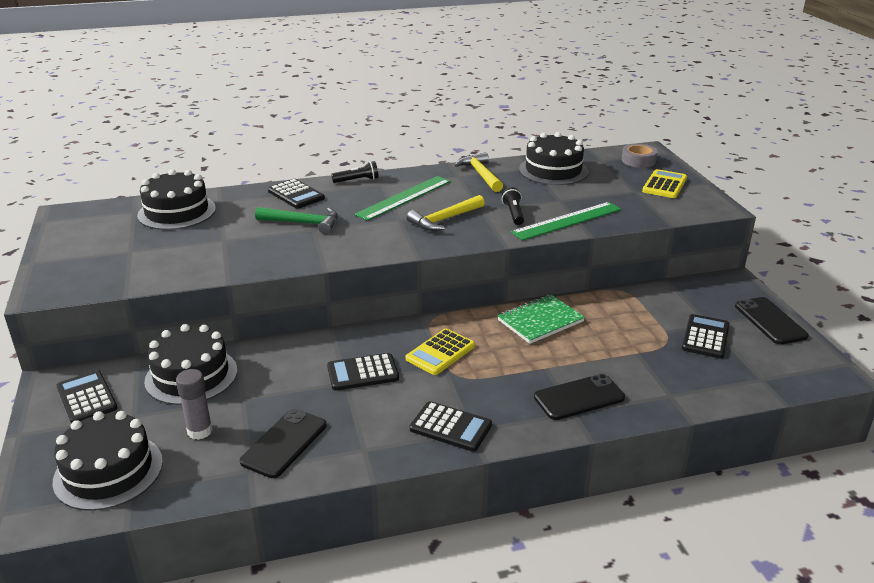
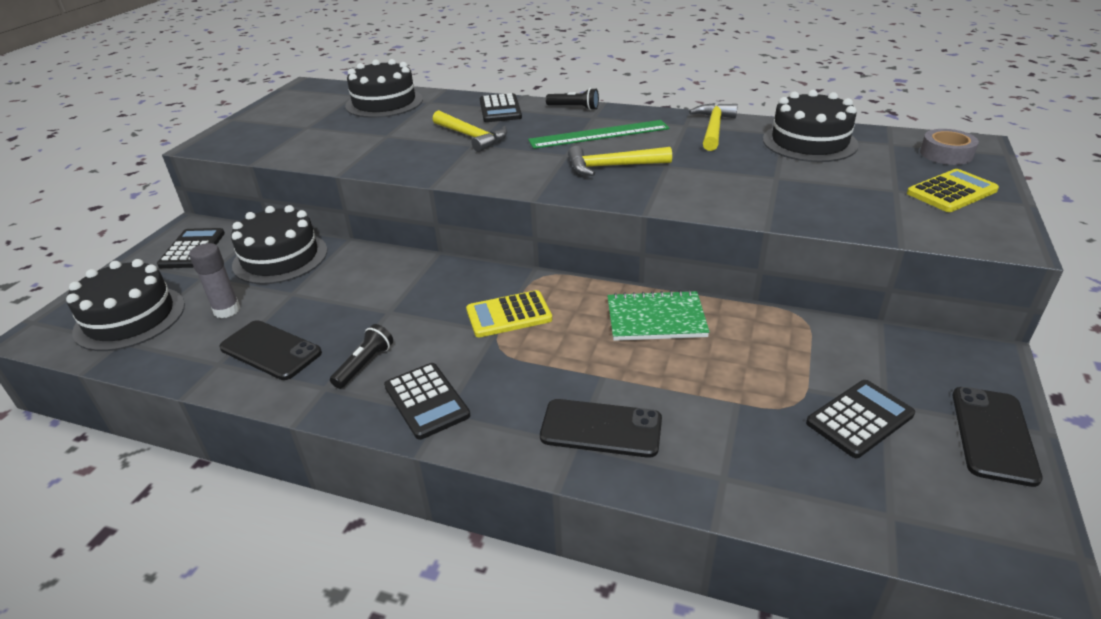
camera: 35 degrees right, 5 degrees up
(284, 443) = (271, 350): black phone -> black phone turned 60 degrees clockwise
(303, 223) = (472, 137): green hammer -> yellow hammer
(363, 373) = (413, 308): black calculator -> none
(513, 214) = (699, 179): black flashlight -> black flashlight (364, 365)
(567, 221) = (756, 203): green ruler -> none

